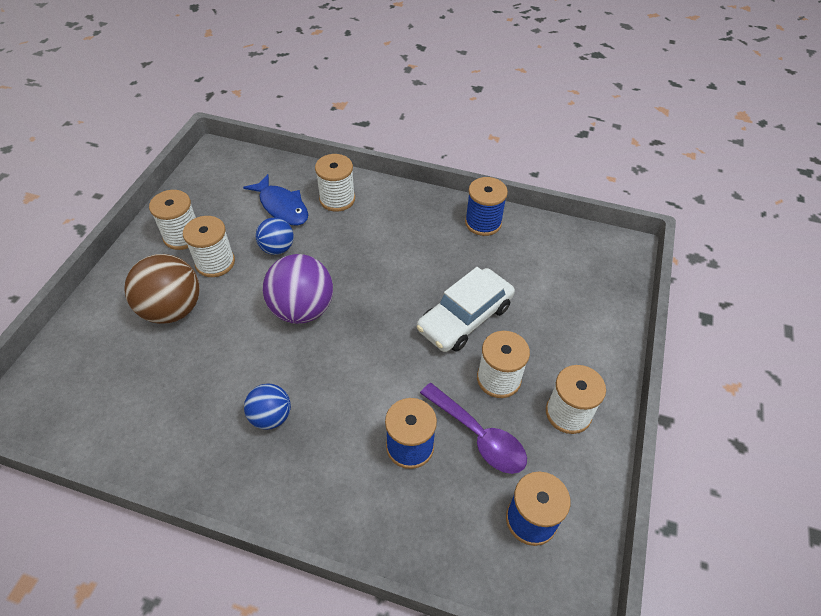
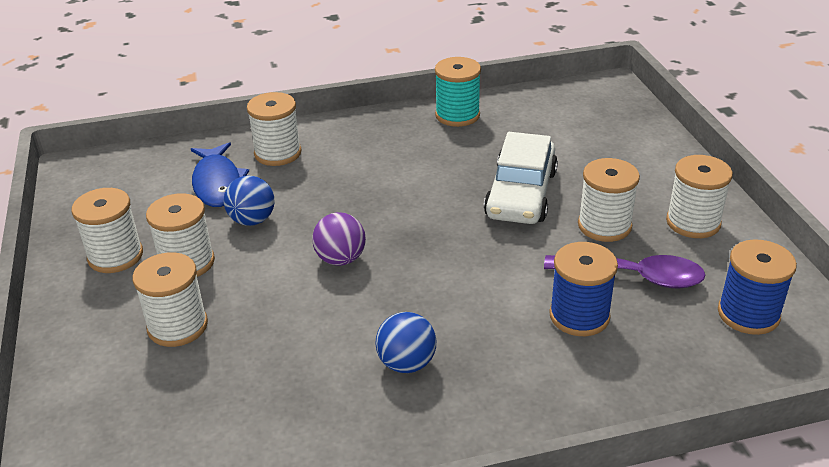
camera: 30 degrees left, 15 degrees down
(172, 309) = (177, 326): brown ball -> white spool
(282, 207) = (217, 183): blue fish -> blue fish turned 60 degrees clockwise
(302, 309) = (340, 259): purple ball -> purple ball, size x0.59
(483, 223) = (457, 115): blue spool -> turquoise spool

